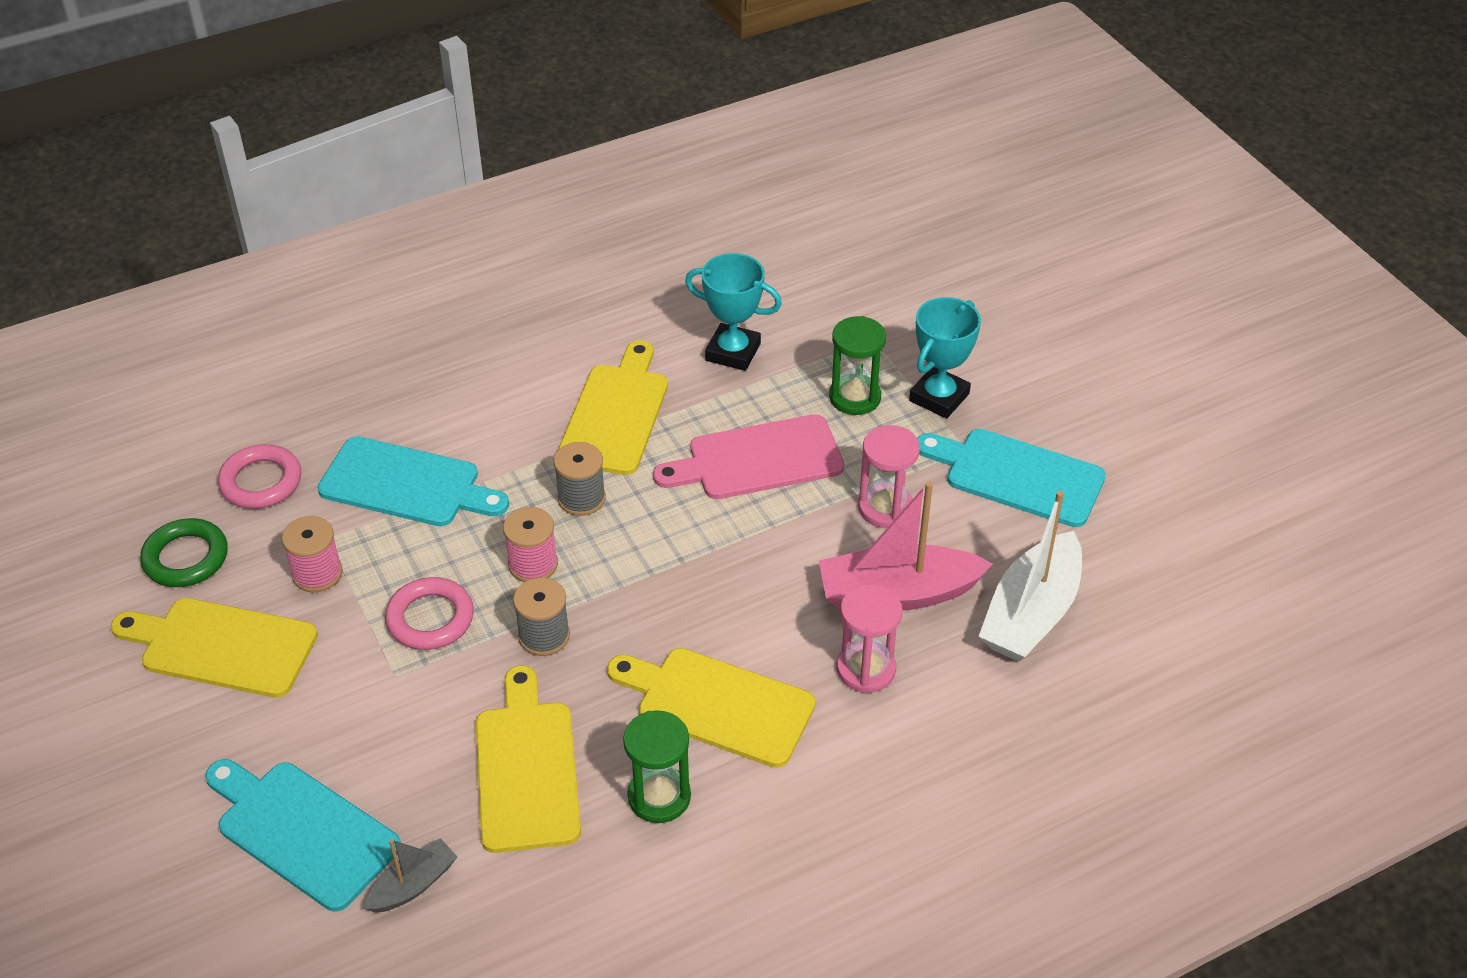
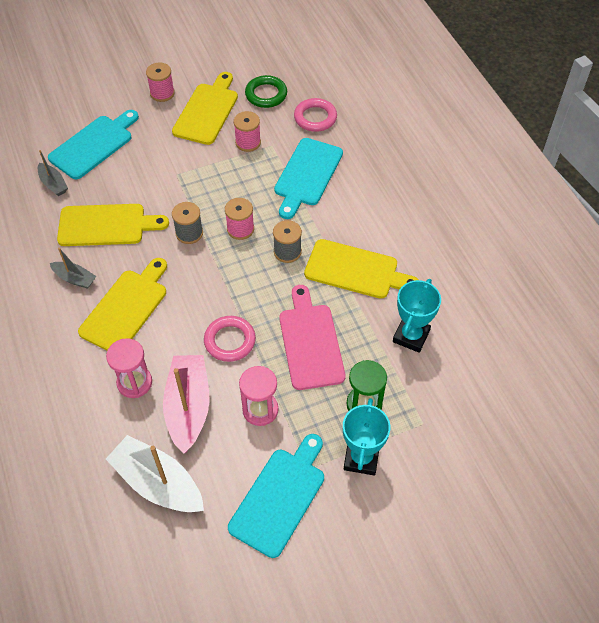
camera: 95 degrees right, 10 degrees up
(155, 731) = (162, 93): none -> pink spool
(430, 618) = (210, 187): pink ring -> pink ring (230, 341)
(659, 797) = (75, 278): green hourglass -> grey boat
(939, 397) = (361, 458): turquoise trophy -> turquoise trophy turned 60 degrees clockwise

